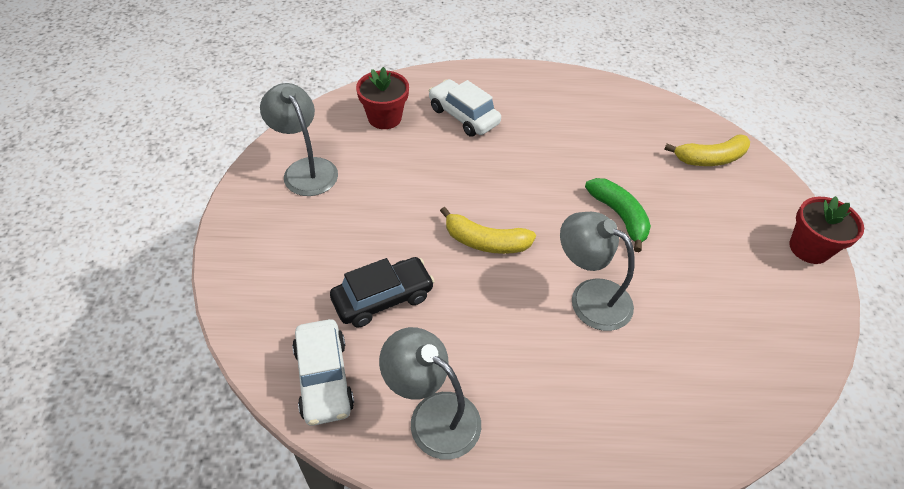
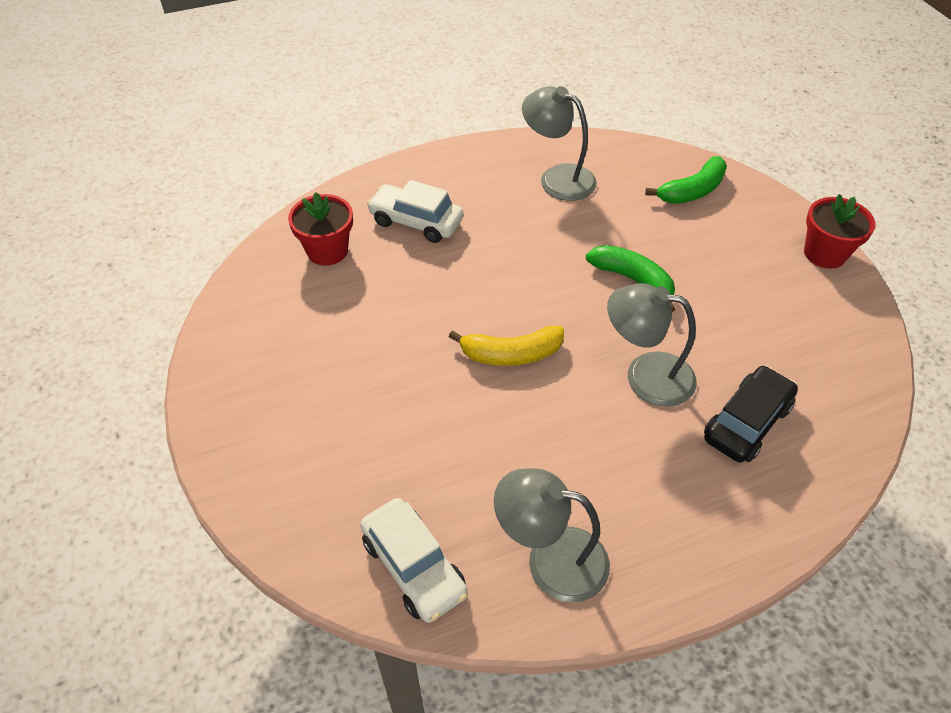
camera: 20 degrees left, 0 degrees up
(305, 169) = (266, 339): grey lamp -> grey lamp (557, 178)
(383, 298) = (432, 455): black car -> black car (746, 422)
(710, 159) = (692, 191): yellow banana -> green banana

